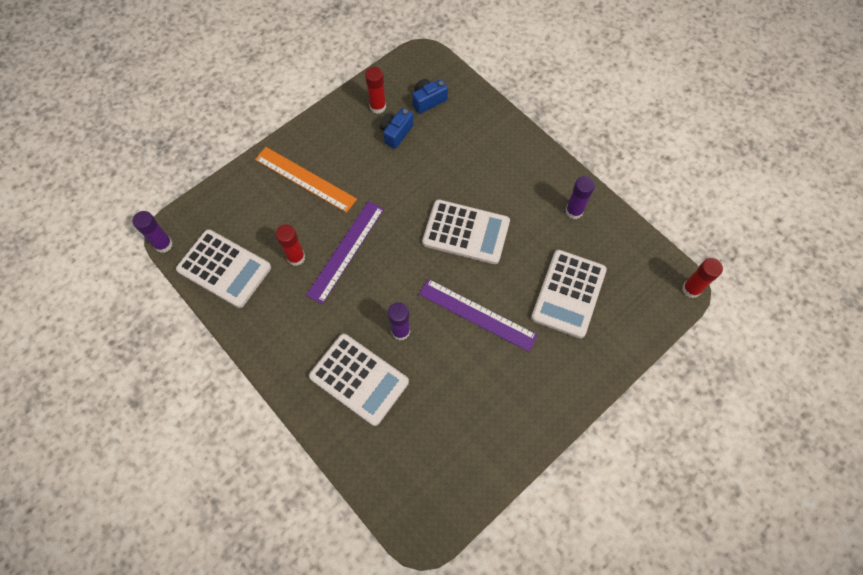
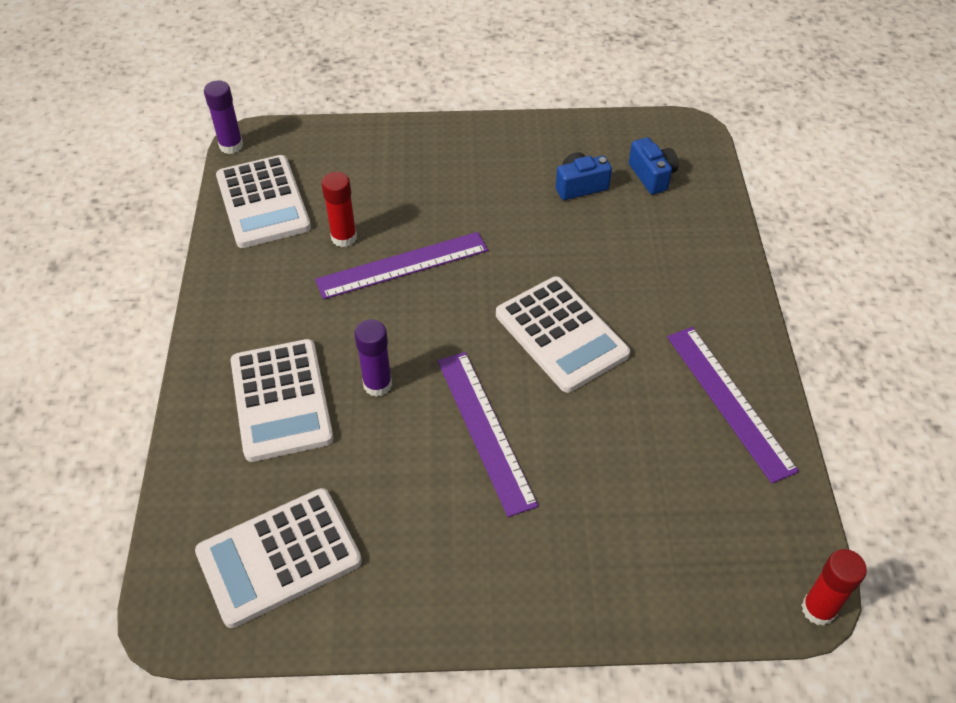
camera: 40 degrees right, 15 degrees down
(305, 179) = (432, 171): orange ruler -> none
(378, 107) = (585, 149): red glue stick -> none
(428, 100) = (652, 176): blue camera -> blue camera turned 60 degrees clockwise
(568, 294) = (627, 489): white calculator -> white calculator (279, 557)
(574, 211) = (729, 401): purple glue stick -> purple ruler

